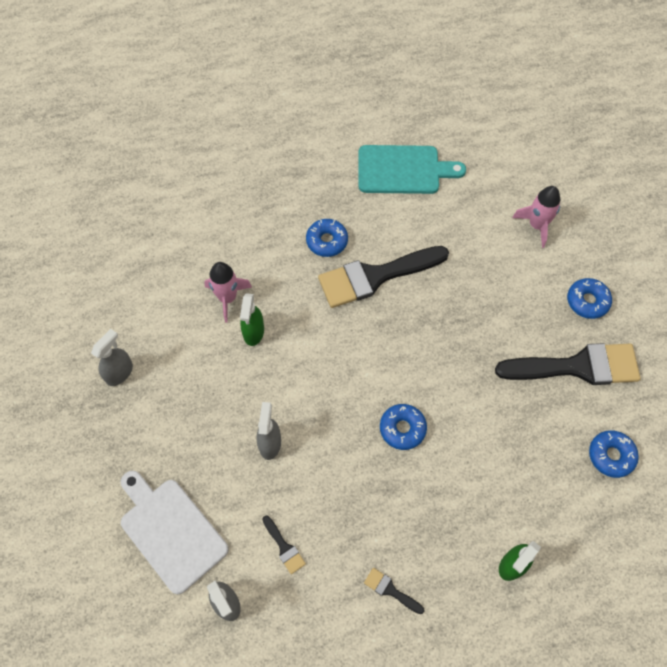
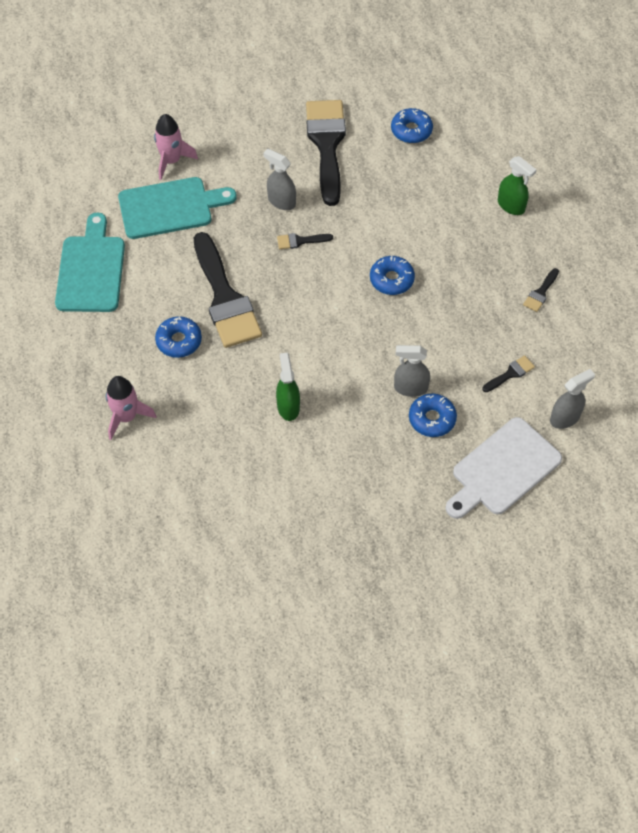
camera: 90 degrees left, 5 degrees down
(119, 372) = (335, 533): grey spray bottle -> grey spray bottle (281, 201)
(227, 298) = (246, 433): pink rocket -> pink rocket (126, 417)
(253, 332) = (288, 406): green spray bottle -> green spray bottle turned 105 degrees counterclockwise
(447, 341) = (300, 241): none -> black brush
(479, 227) = (170, 207): none -> turquoise cutting board
(587, 301) = (259, 130): blue donut -> blue donut (432, 419)

